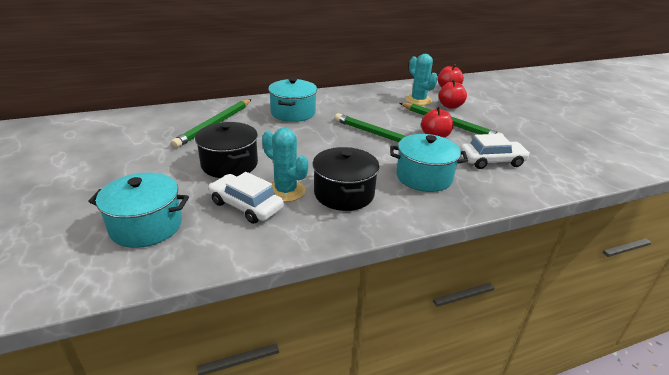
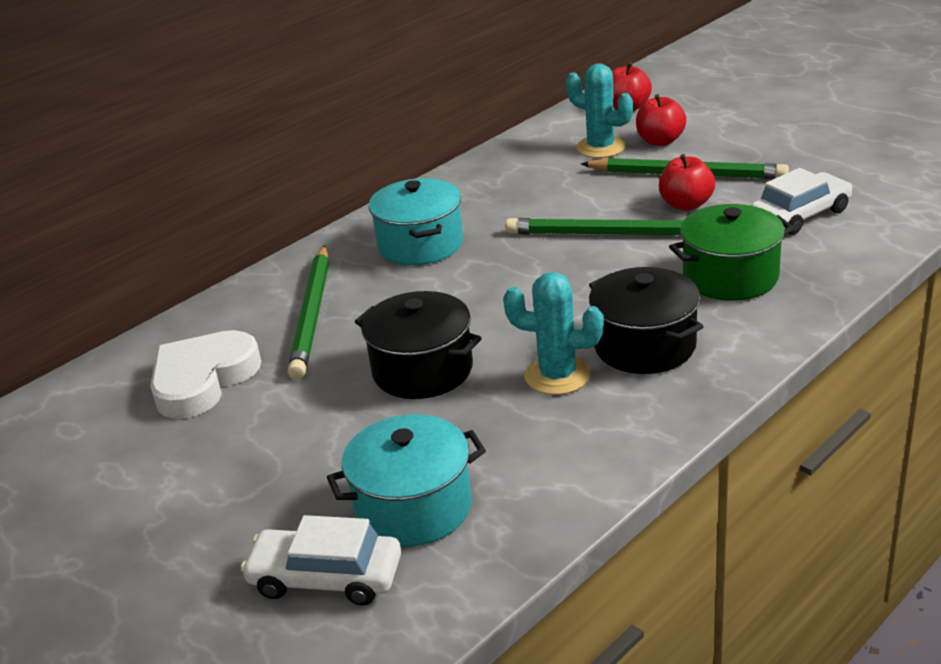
camera: 20 degrees left, 0 degrees up
(141, 134) = (203, 380): none -> white heart
(246, 206) = (524, 419): white car -> white car (326, 577)
(424, 177) = (730, 277): turquoise pot -> green pot

